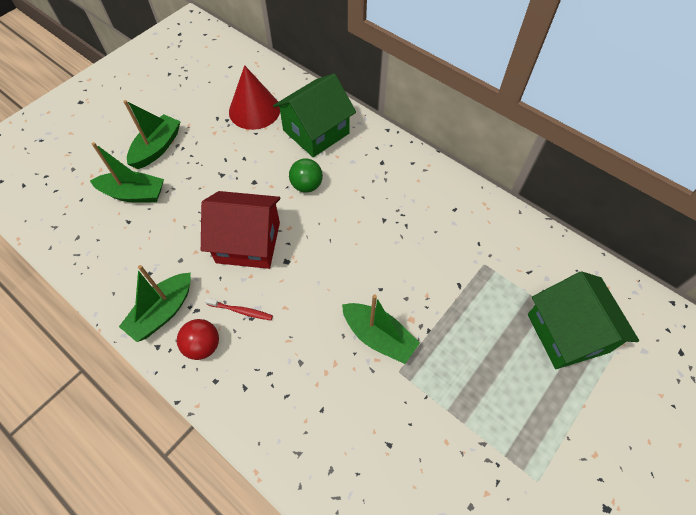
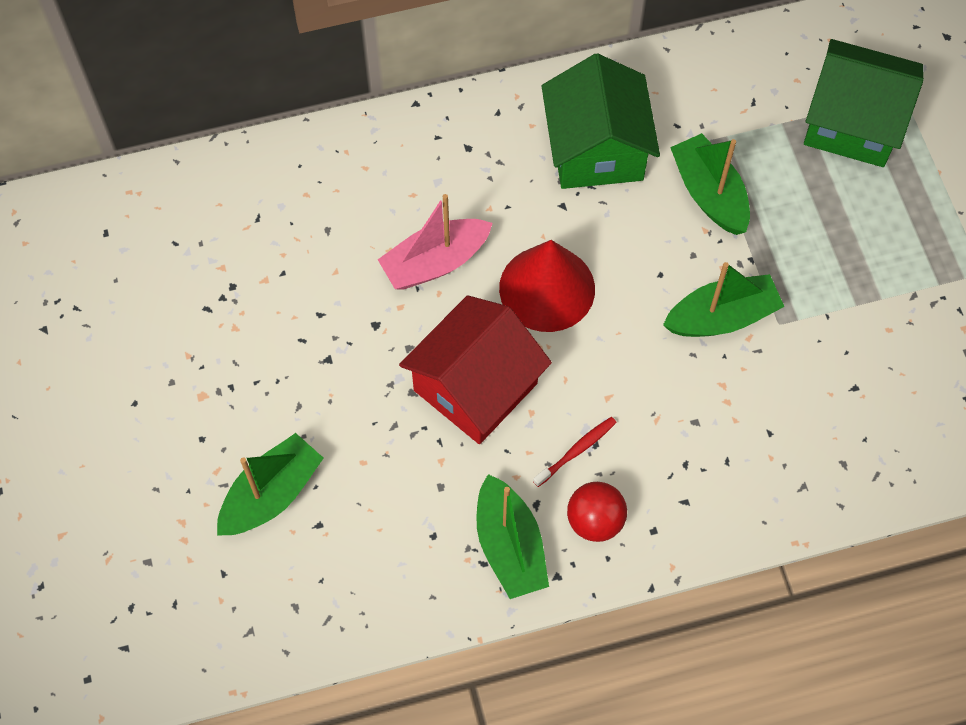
camera: 55 degrees left, 5 degrees up
(157, 148) = (202, 421): green boat -> green boat (709, 194)
(254, 110) = (234, 249): red cone -> red cone (547, 288)
(306, 185) = (435, 262): green ball -> pink boat
(316, 132) = (346, 194): green house -> green house (596, 149)

